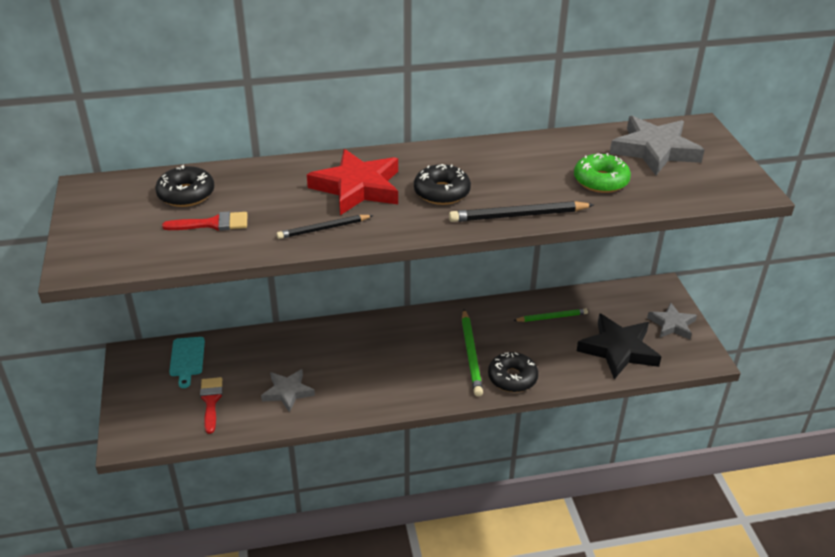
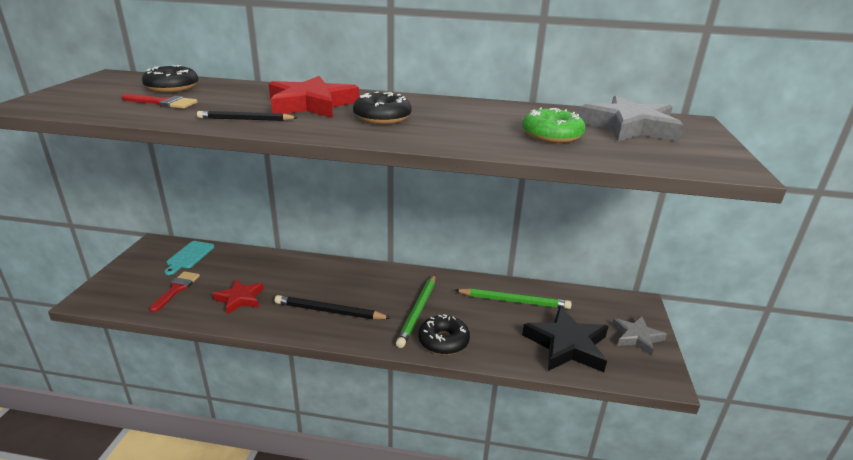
camera: 20 degrees right, 10 degrees down
(288, 392) = (240, 299): grey star -> red star
(518, 215) = (439, 141): black pencil -> black pencil (329, 311)
(552, 317) = (514, 301): green pencil -> green pencil, size x1.52

